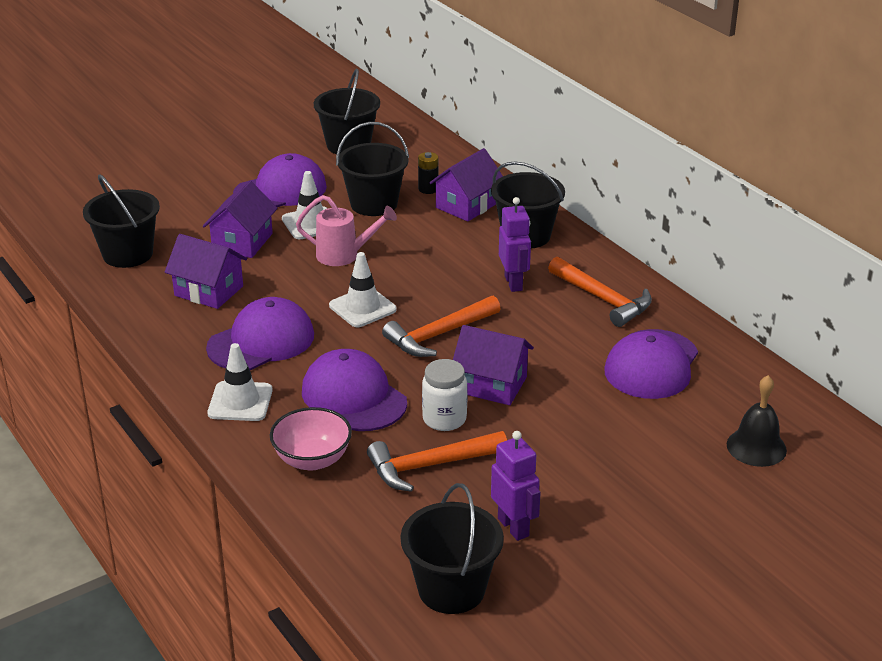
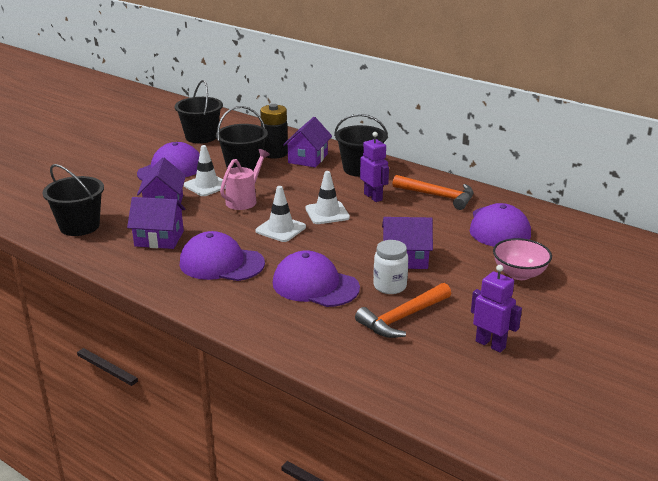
camera: 20 degrees left, 5 degrees down
(240, 402) = (233, 305): white traffic cone -> white traffic cone (327, 213)
(261, 341) = (221, 263): purple cap -> purple cap turned 105 degrees counterclockwise
(312, 460) = (314, 332): pink bowl -> pink bowl (519, 274)
(343, 255) = (244, 200): pink watering can -> pink watering can turned 45 degrees counterclockwise
(428, 189) = (275, 153): black battery -> black battery, size x1.80
(438, 335) = (346, 236): orange hammer -> none
(451, 589) = (480, 396): black bucket -> none
(756, 447) = (602, 261): black bell -> none

